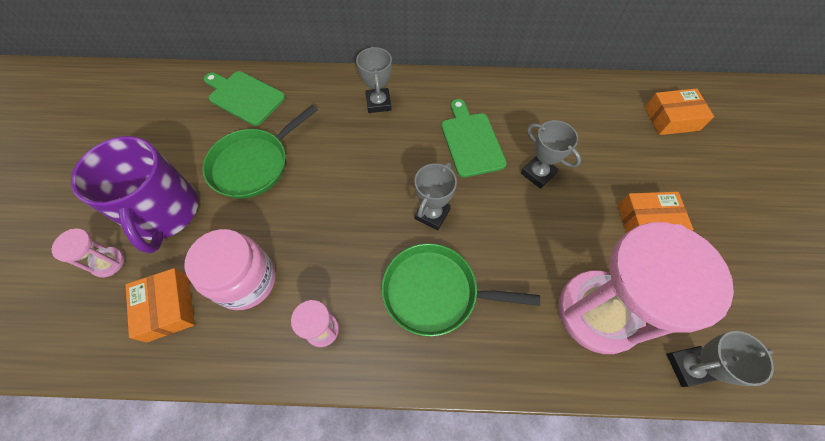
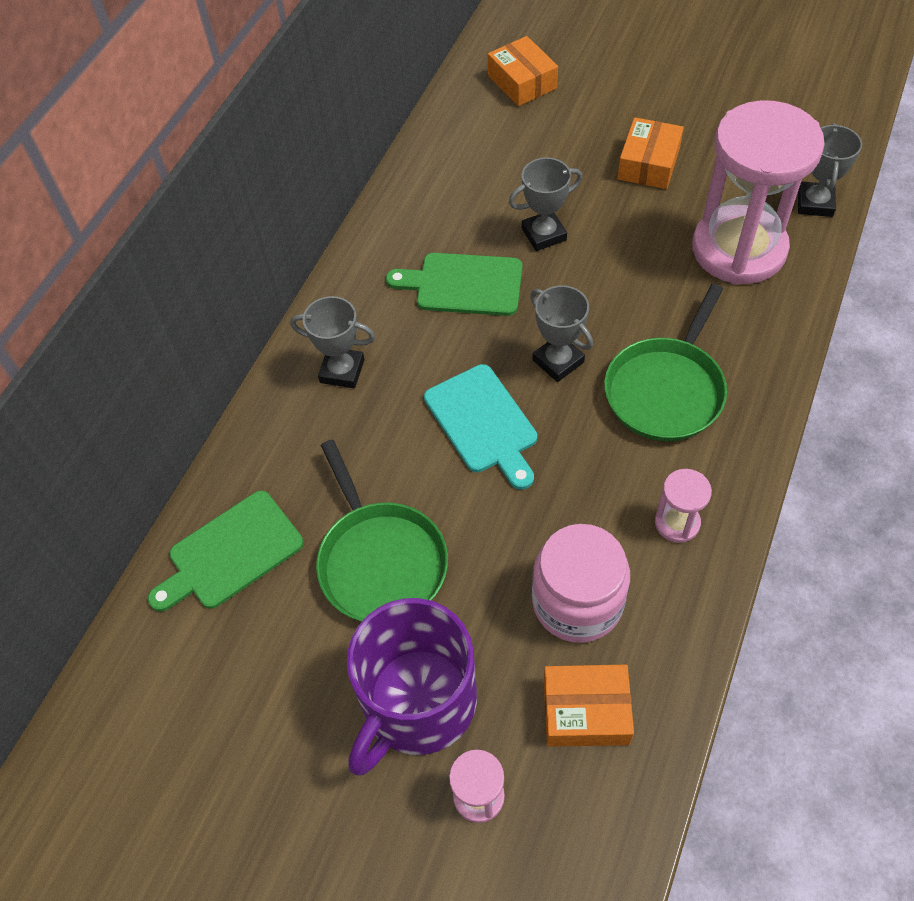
camera: 65 degrees left, 5 degrees down
(165, 212) = (417, 703): purple mug -> purple mug turned 120 degrees clockwise
(366, 186) = (483, 423): none -> turquoise cutting board
(671, 119) = (522, 82): orange box -> orange box turned 45 degrees counterclockwise

